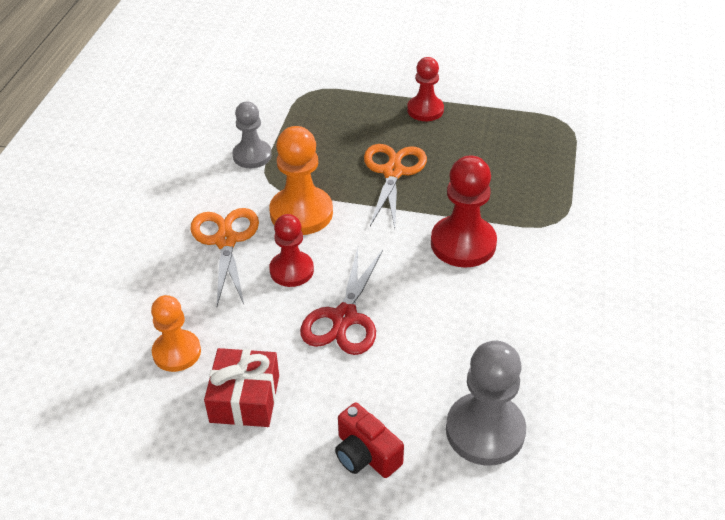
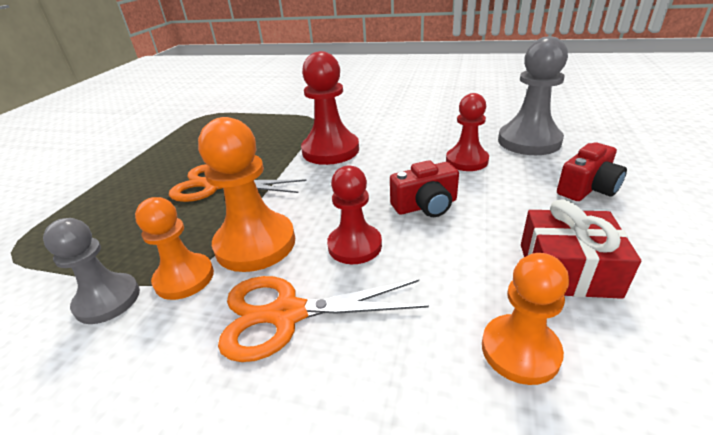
camera: 85 degrees left, 10 degrees down
(268, 184) = (184, 278): none -> orange pawn
(344, 318) = (425, 206): red scissors -> red camera
(425, 110) = (133, 170): red pawn -> red pawn (466, 161)

